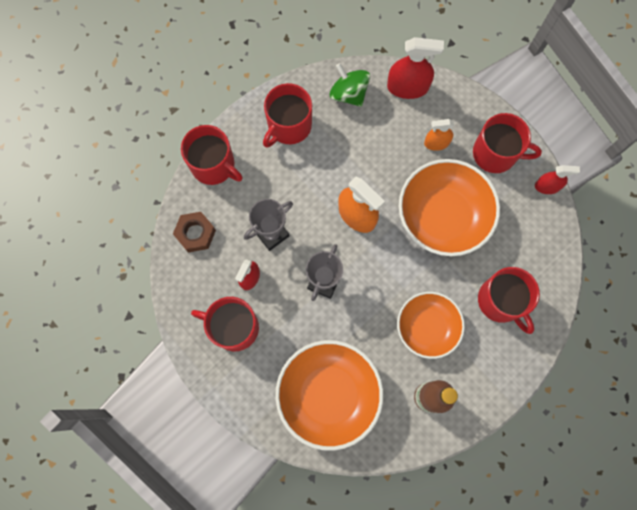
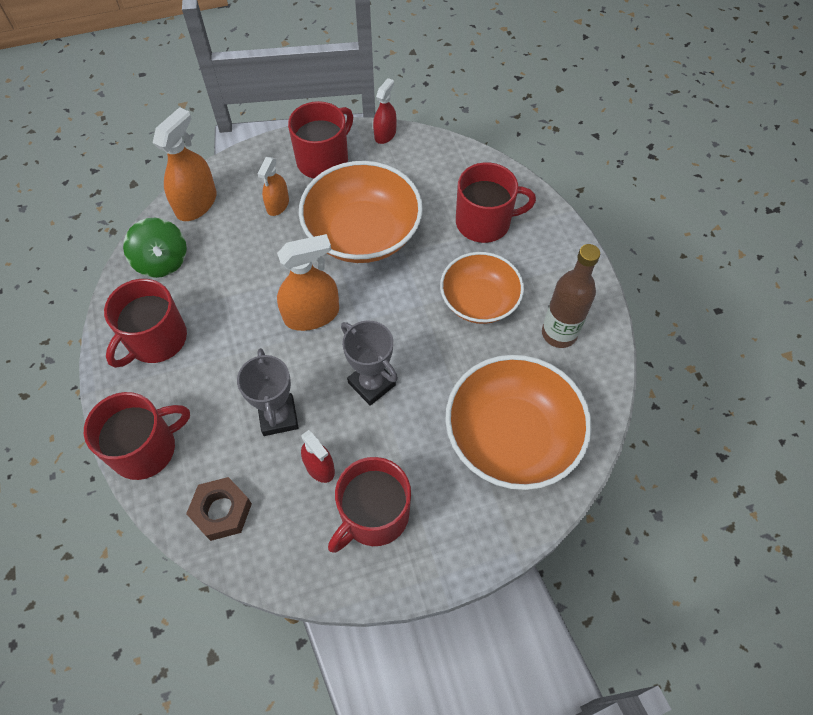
camera: 65 degrees left, 15 degrees down
(289, 126) = (156, 340): red mug -> red mug turned 60 degrees clockwise
(349, 94) = (162, 261): green spinning top -> green spinning top turned 105 degrees counterclockwise
(407, 87) = (196, 203): red spray bottle -> orange spray bottle

